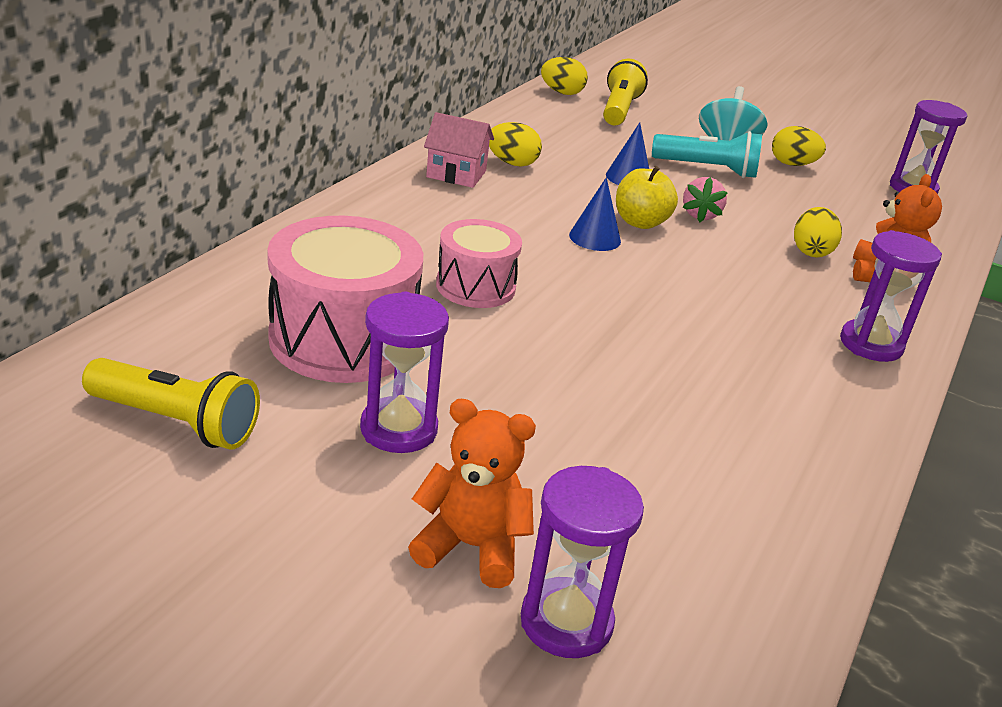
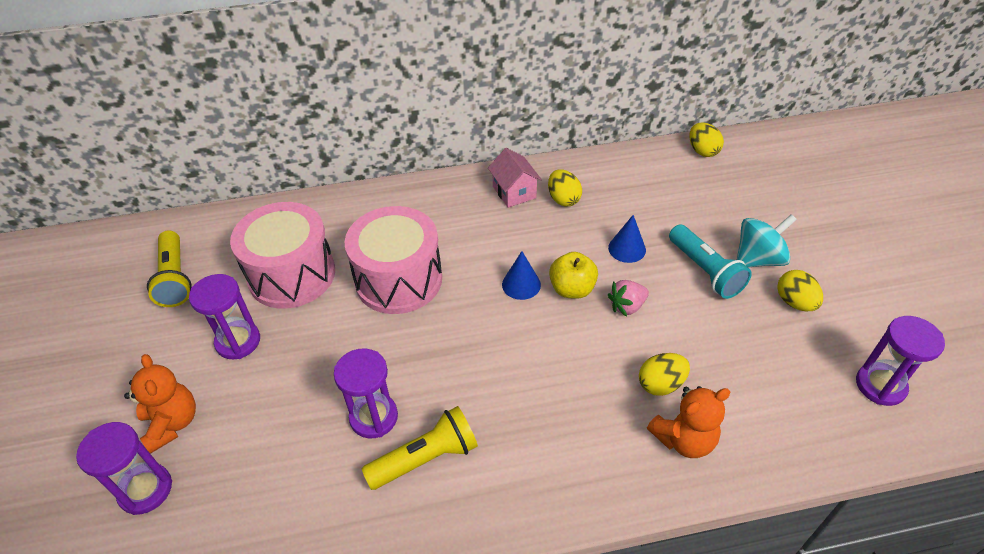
camera: 55 degrees right, 15 degrees up
(475, 286) = (398, 279): pink drum -> pink drum, size x1.65
(619, 110) = (725, 185): yellow flashlight -> yellow flashlight (426, 458)
(871, 344) = (566, 480): purple hourglass -> purple hourglass (374, 417)

